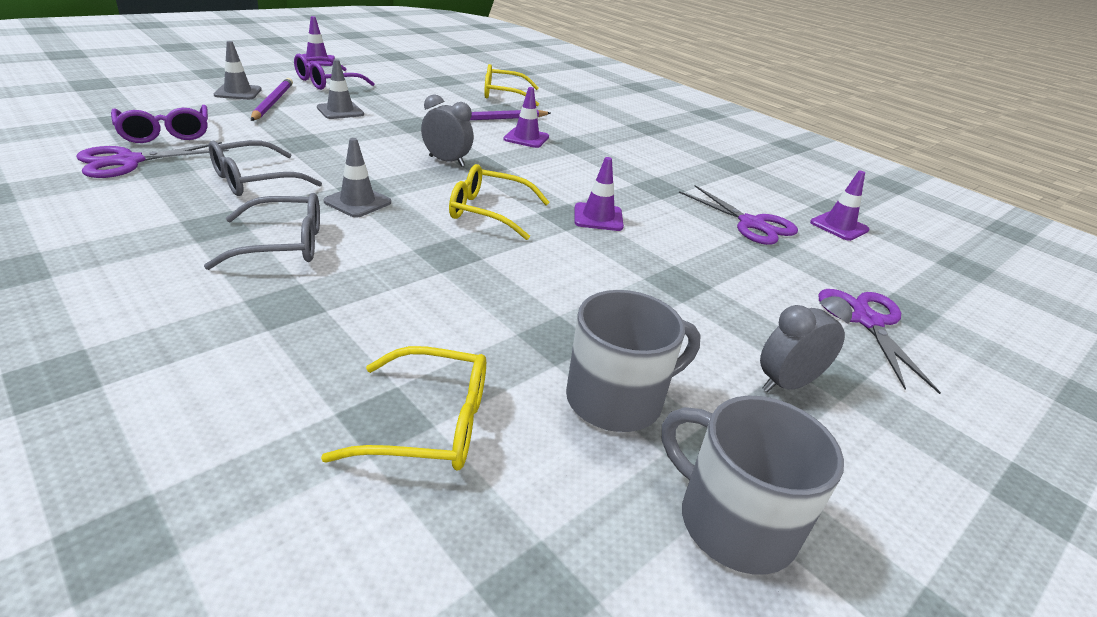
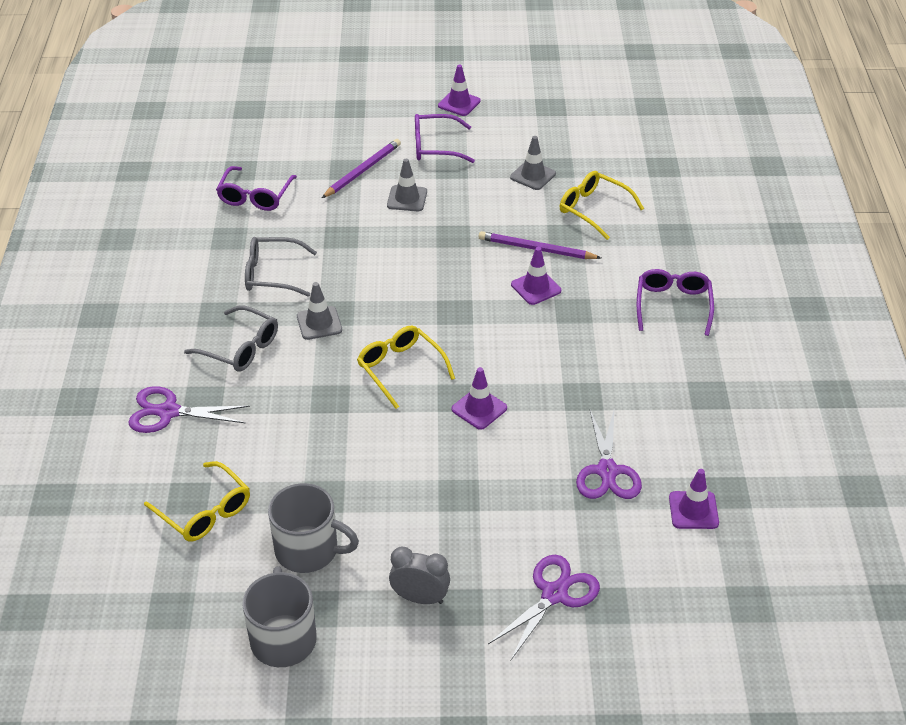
camera: 45 degrees right, 10 degrees up
(128, 161) = (211, 226): purple scissors -> purple scissors (168, 412)
(238, 92) = (346, 148): grey traffic cone -> grey traffic cone (533, 175)
(446, 161) = (429, 297): grey clock -> none
(633, 128) = (673, 305): none -> purple glasses

